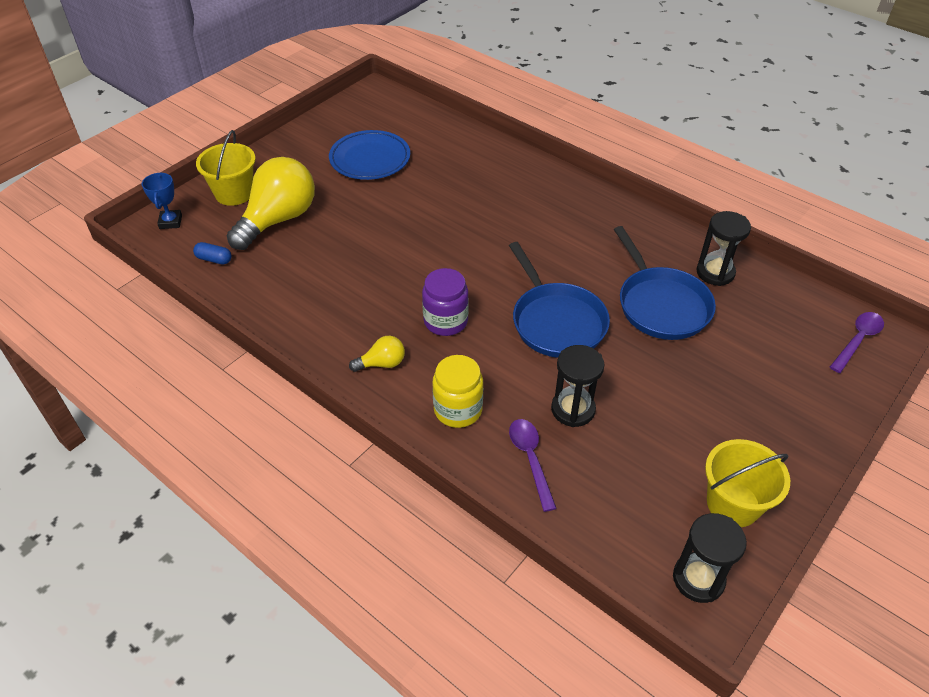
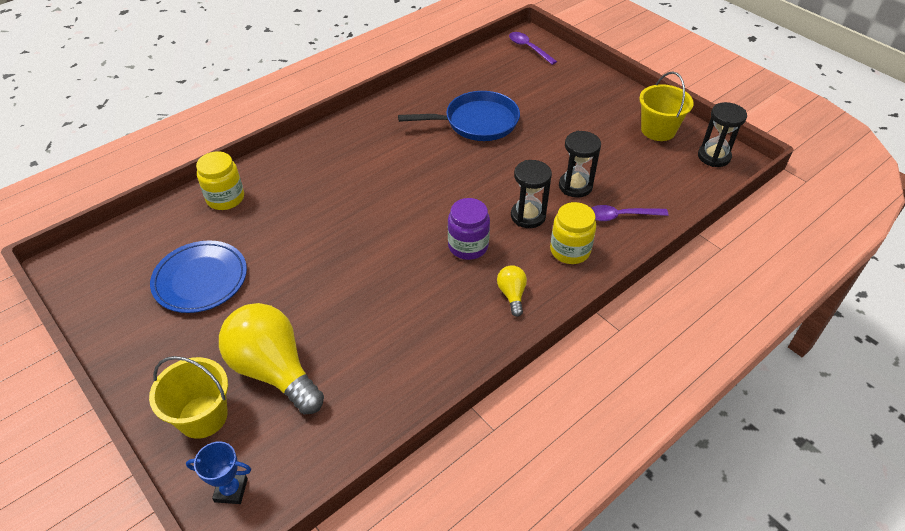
camera: 80 degrees left, 0 degrees up
(214, 259) = (323, 437): blue capsule -> none
(470, 149) = (225, 198): none -> yellow jar
(556, 321) = (483, 179): blue pan -> none
(715, 272) = (449, 89): black hourglass -> black hourglass (528, 216)

